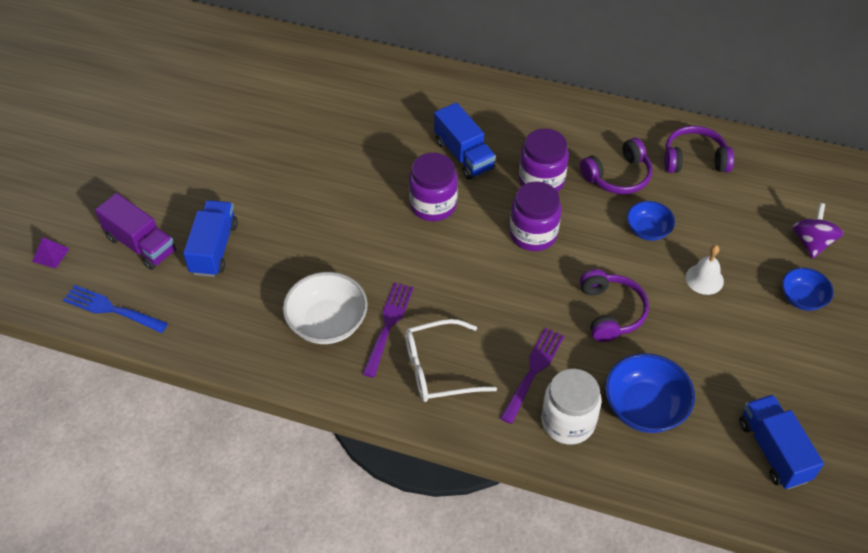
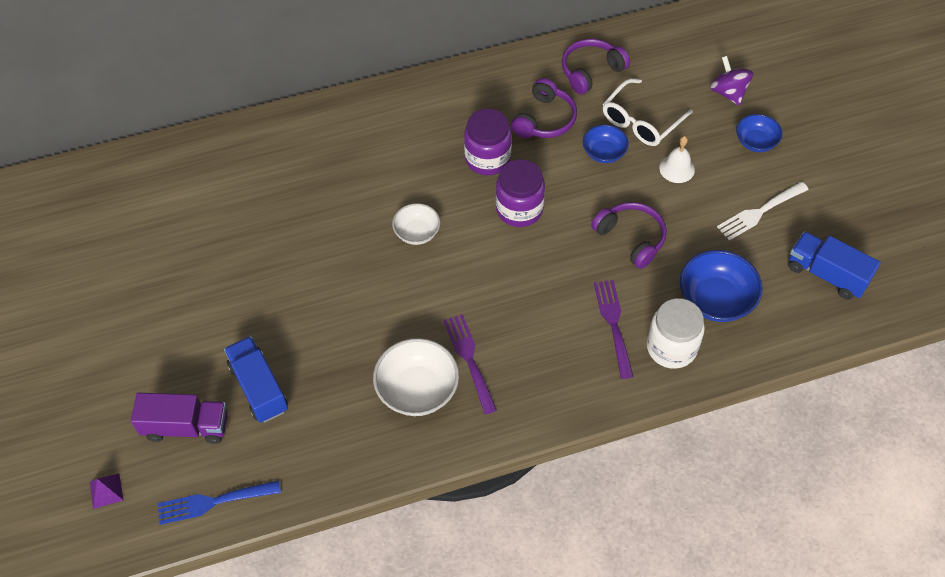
camera: 35 degrees left, 5 degrees up
(433, 205) = (417, 232): purple jar -> white bowl
(439, 369) = (540, 369): white glasses -> white glasses (641, 121)
(464, 155) = (405, 173): blue truck -> none
(753, 359) = (760, 212): none -> white fork

